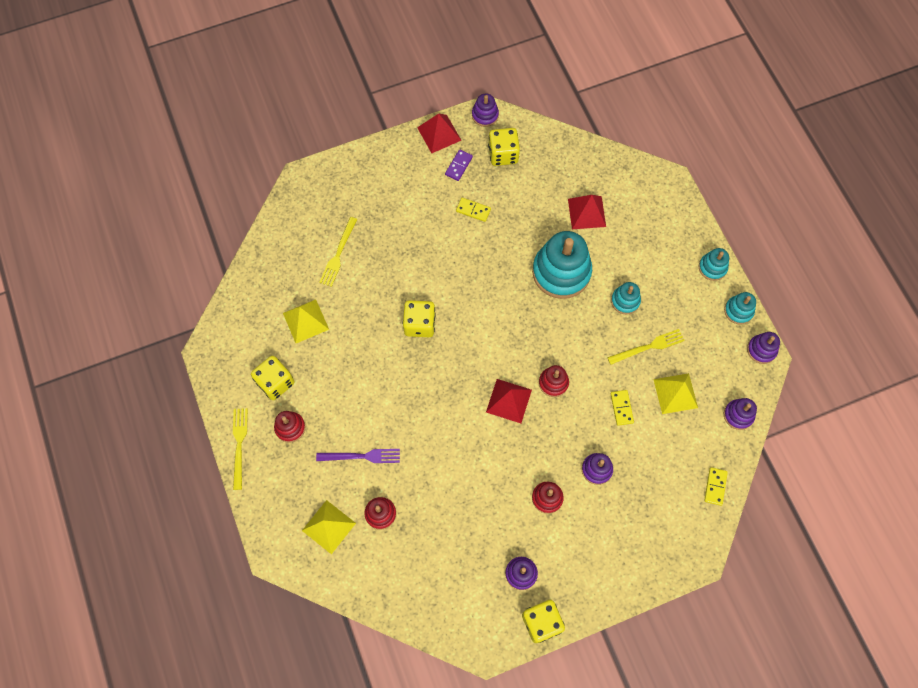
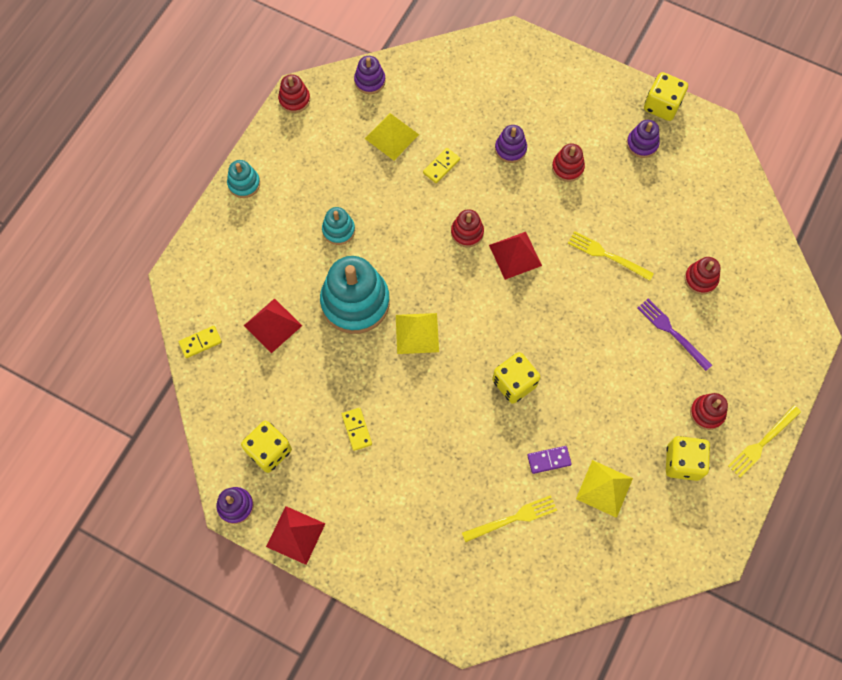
camera: 130 degrees left, 0 degrees up
(328, 526) = (750, 310): yellow pyramid -> yellow pyramid (417, 333)
(458, 166) = (318, 484): purple domino -> purple domino (549, 460)
(648, 347) = (367, 183): yellow fork -> yellow fork (607, 255)
(715, 486) = (445, 60): yellow domino -> yellow domino (200, 342)
(738, 311) = (271, 138): turquoise stacking toy -> none
(761, 350) = (294, 99): purple stacking toy -> red stacking toy

